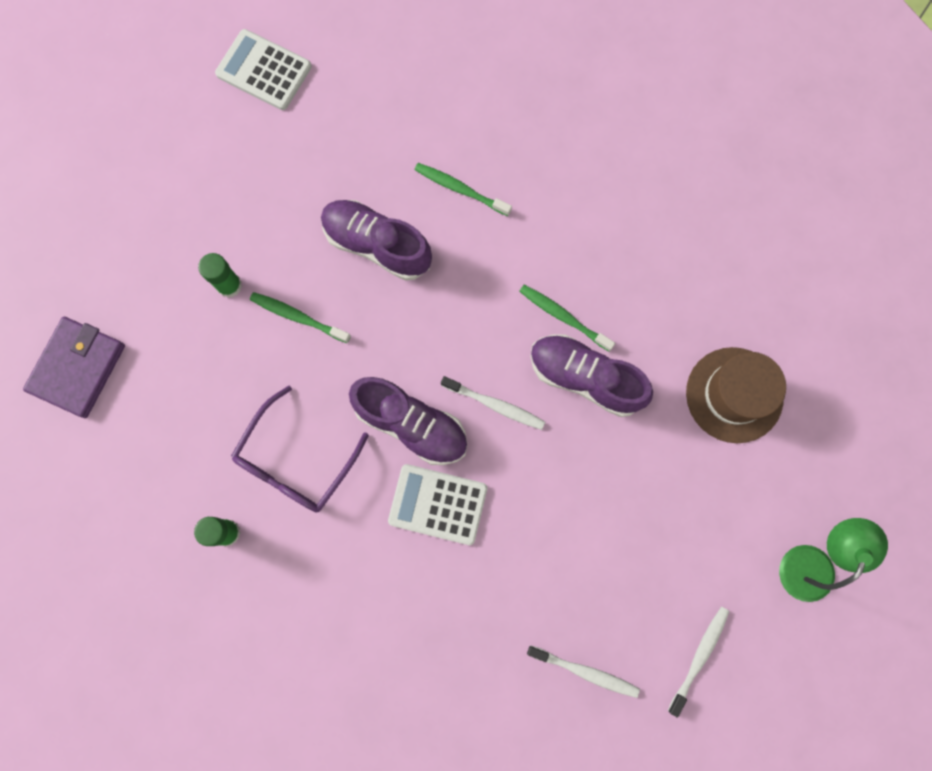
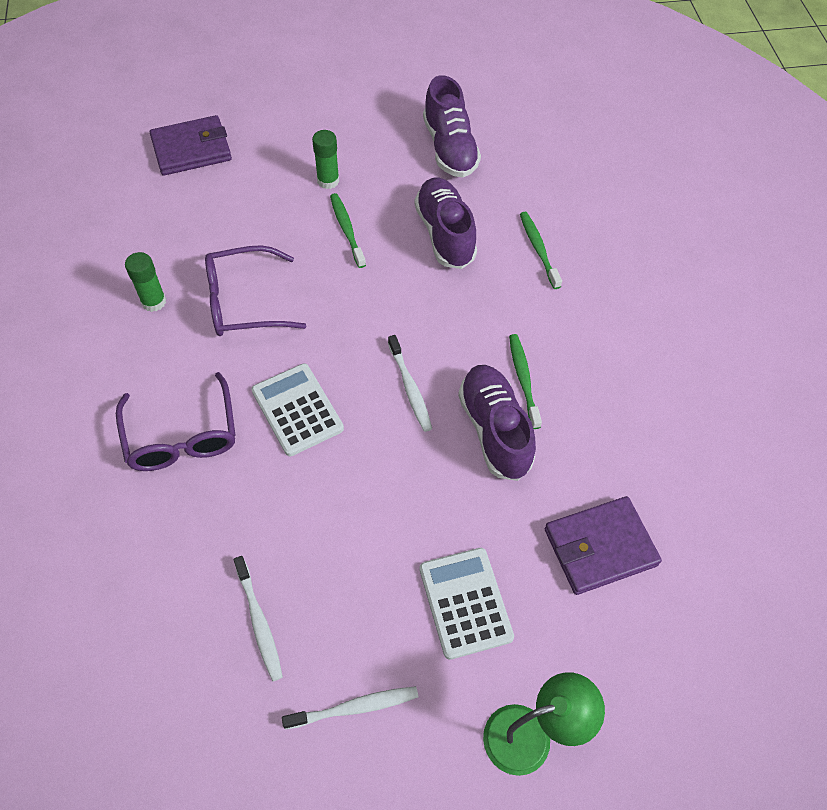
camera: 45 degrees right, 20 degrees down
(264, 70) = (487, 98): white calculator -> white calculator (465, 602)
(382, 609) = (182, 436): none -> purple glasses
(411, 424) = (340, 348): purple shoe -> purple shoe (449, 148)
(734, 395) = (600, 547): brown hat -> purple wallet

